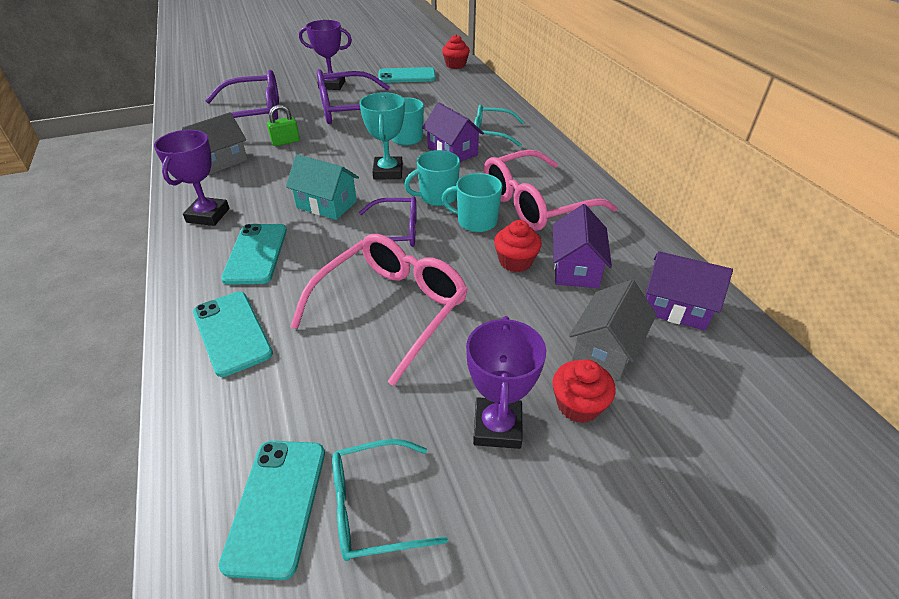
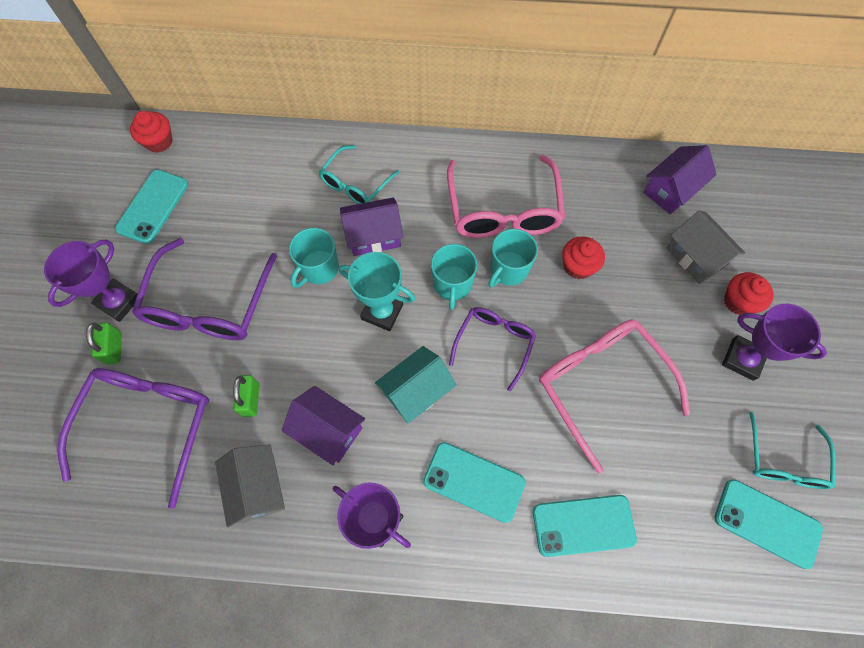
camera: 65 degrees left, 25 degrees up
(299, 92) = (114, 348): none -> green padlock
(576, 268) = (604, 228): purple house -> purple house (328, 430)

